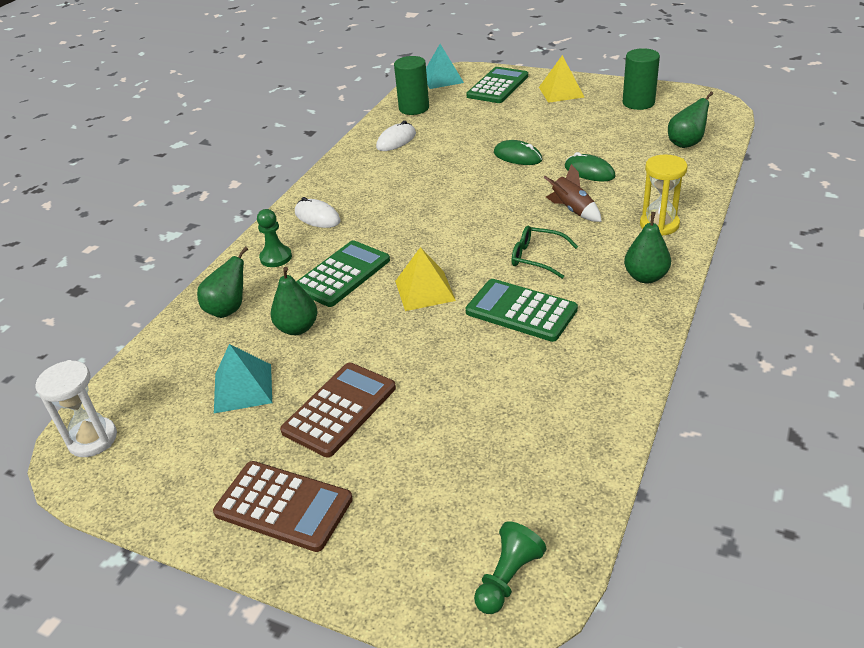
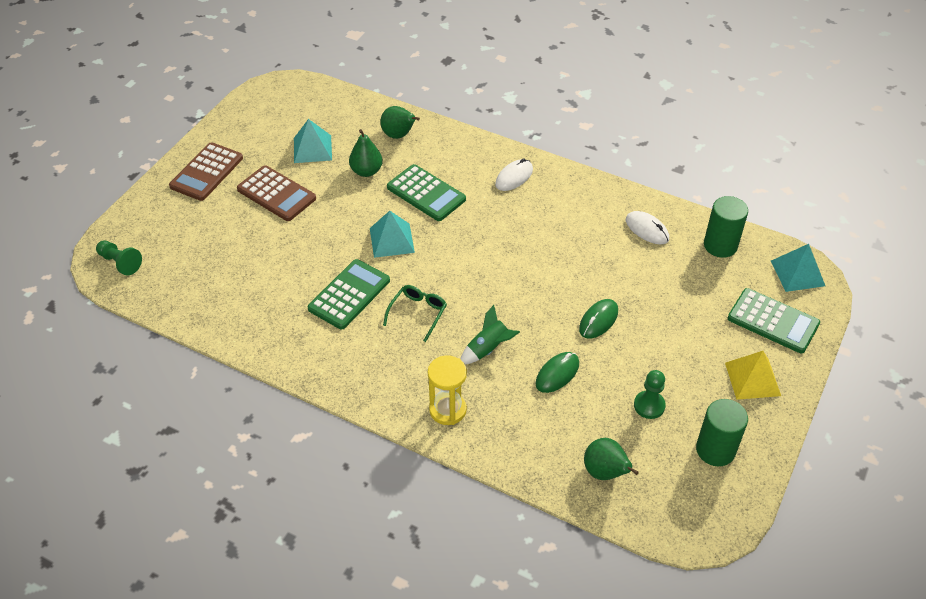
camera: 90 degrees right, 10 degrees up
(93, 439) = (289, 90): white hourglass -> none
(276, 257) = (459, 155): green pawn -> green pawn (649, 405)
(425, 290) = (392, 240): yellow pyramid -> turquoise pyramid
(572, 210) = (488, 349): brown rocket -> green rocket
(645, 277) = (370, 382): green pear -> none

